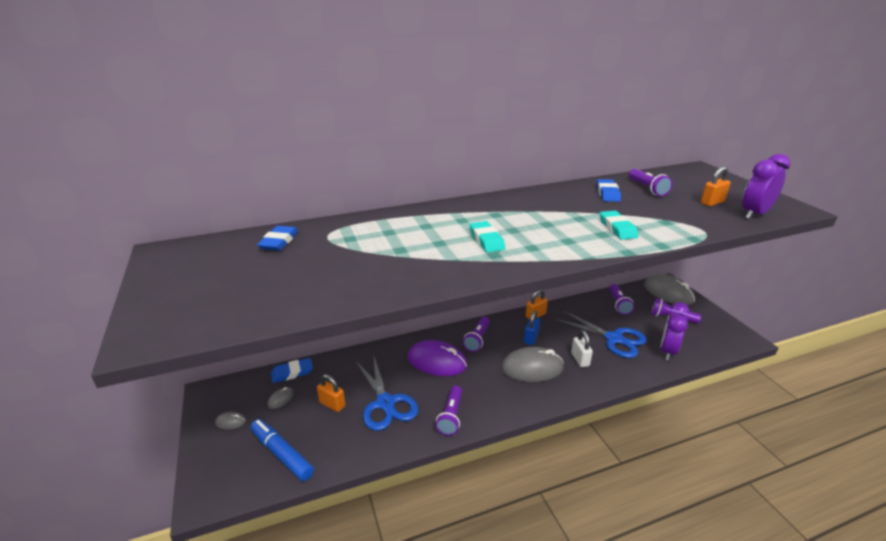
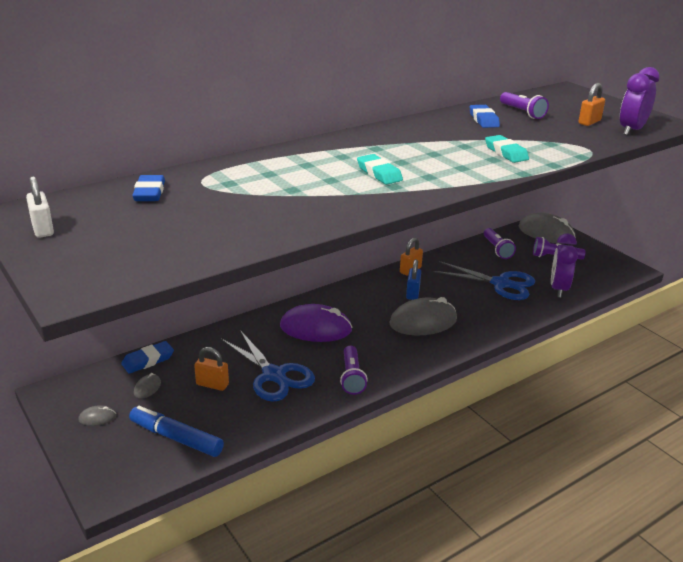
camera: 15 degrees left, 0 degrees up
(477, 339) = (353, 301): purple flashlight -> none
(580, 359) = (471, 307): white padlock -> white padlock (42, 229)

